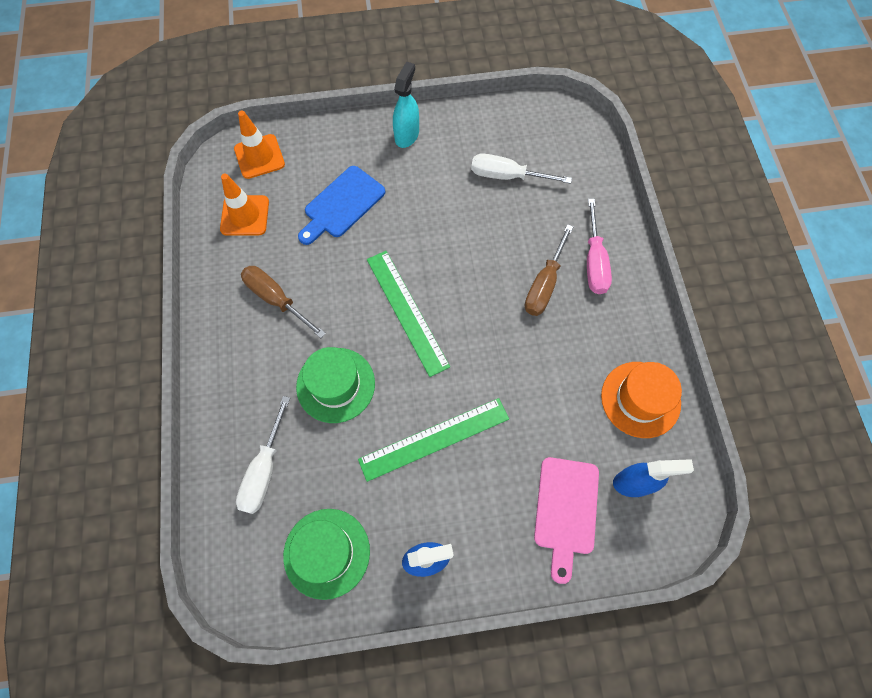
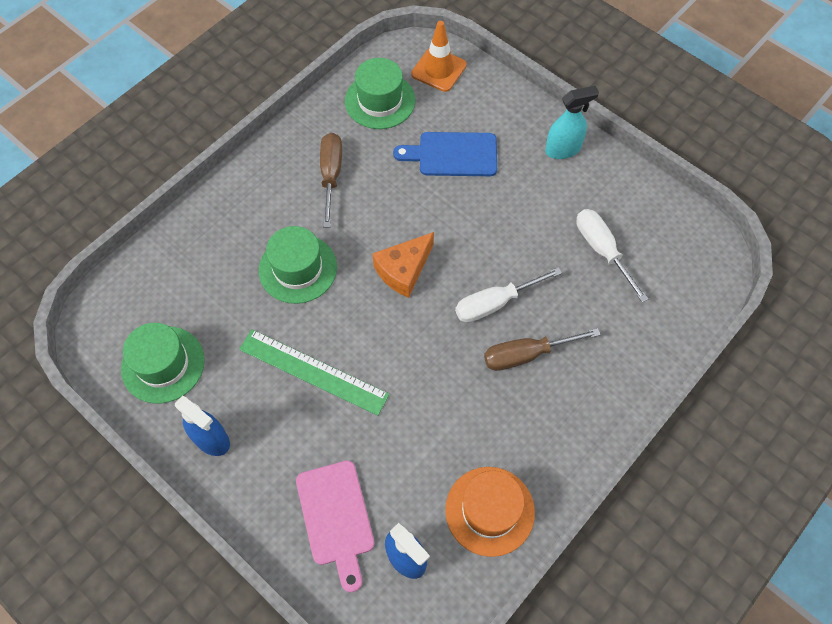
camera: 50 degrees right, 5 degrees down
(245, 215) = (380, 101): orange traffic cone -> green hat
(264, 469) = (192, 274): white screwdriver -> white screwdriver (495, 303)
(407, 311) = (403, 270): green ruler -> orange cheese
(566, 510) = (336, 518): pink cutting board -> pink cutting board turned 75 degrees counterclockwise
(594, 261) = (588, 379): pink screwdriver -> none

